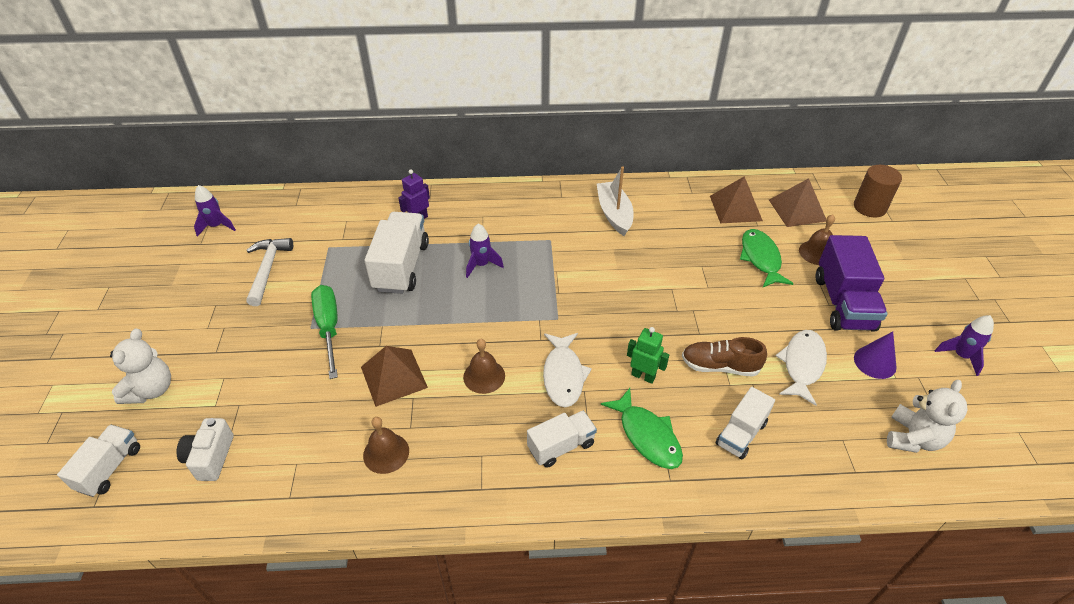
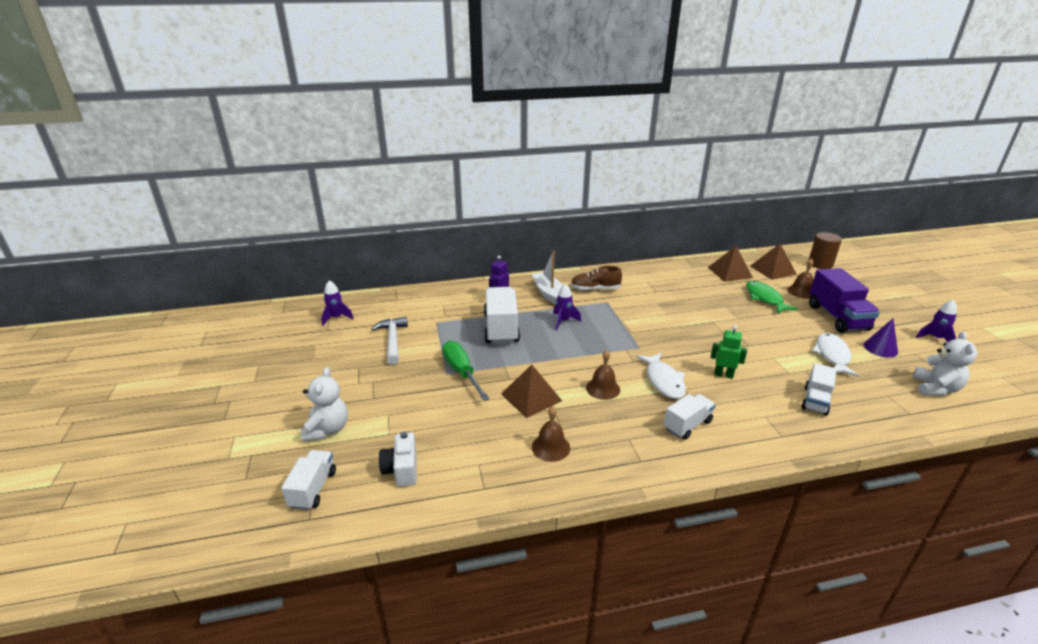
camera: 10 degrees left, 15 degrees down
(614, 214) = (646, 283): white boat -> white boat (549, 294)
(647, 436) = (748, 410): green fish -> none
(719, 366) = (775, 363): brown shoe -> brown shoe (595, 289)

